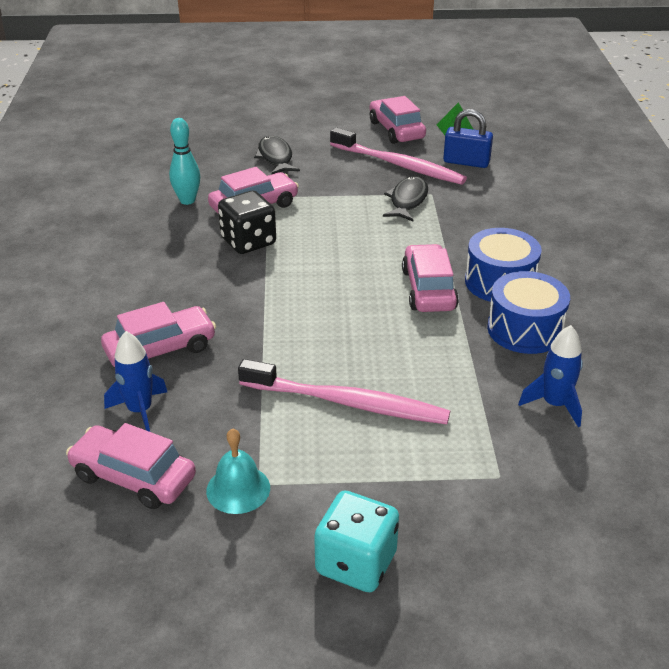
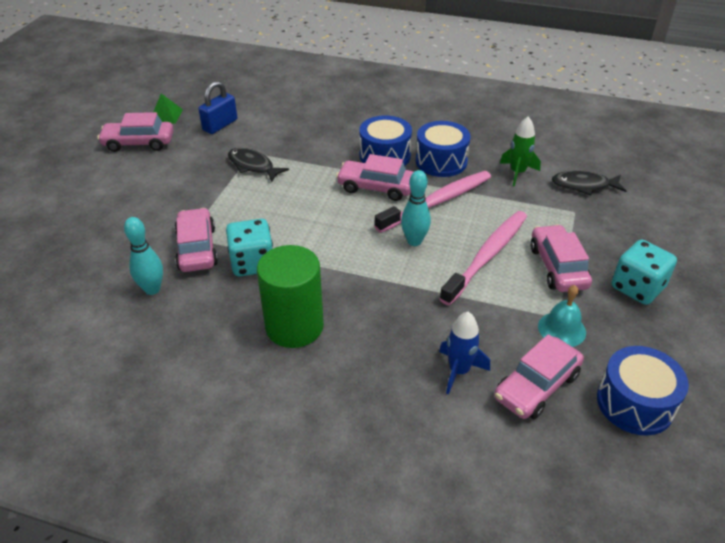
camera: 70 degrees left, 5 degrees up
(127, 573) = (635, 403): none -> blue drum
(160, 349) = (382, 346): pink car -> pink car (557, 267)
(168, 288) = (294, 326): none -> green cylinder
(248, 242) = (252, 263): black dice -> turquoise dice
(275, 157) = (122, 218): black fish -> black fish (584, 185)
(343, 338) = (414, 241): none -> turquoise bowling pin
(399, 165) = (196, 156): pink toothbrush -> pink toothbrush (437, 202)
(554, 404) = (517, 173): blue rocket -> green rocket

